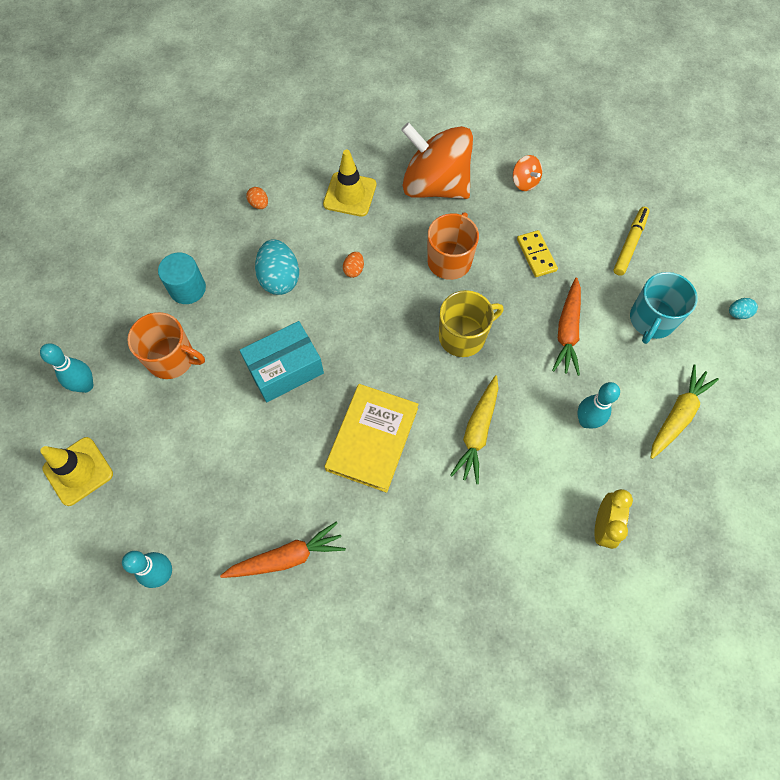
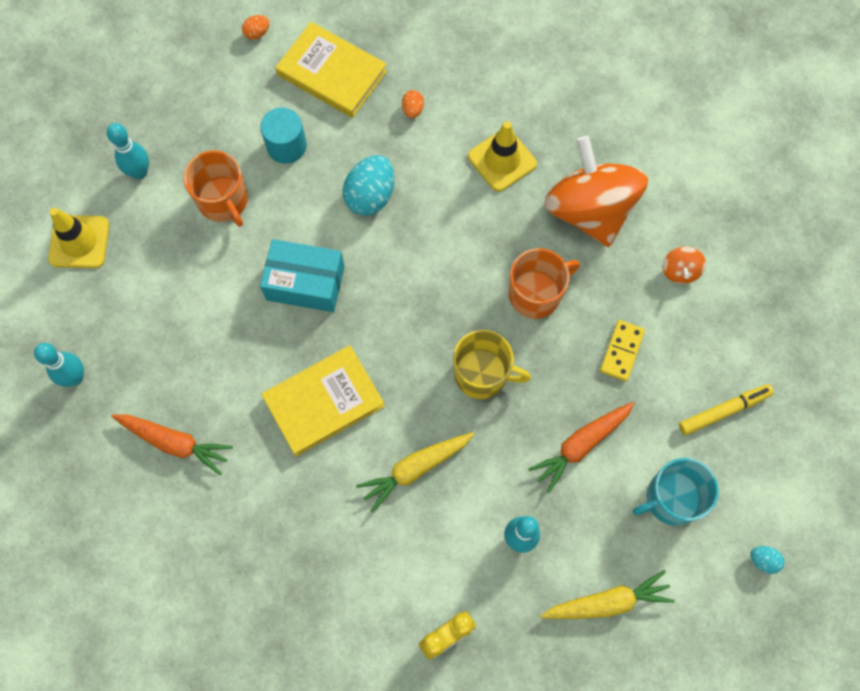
camera: 40 degrees right, 5 degrees up
(179, 219) = (332, 73): none -> yellow book
(354, 270) = (441, 237): orange egg -> orange egg (257, 33)

